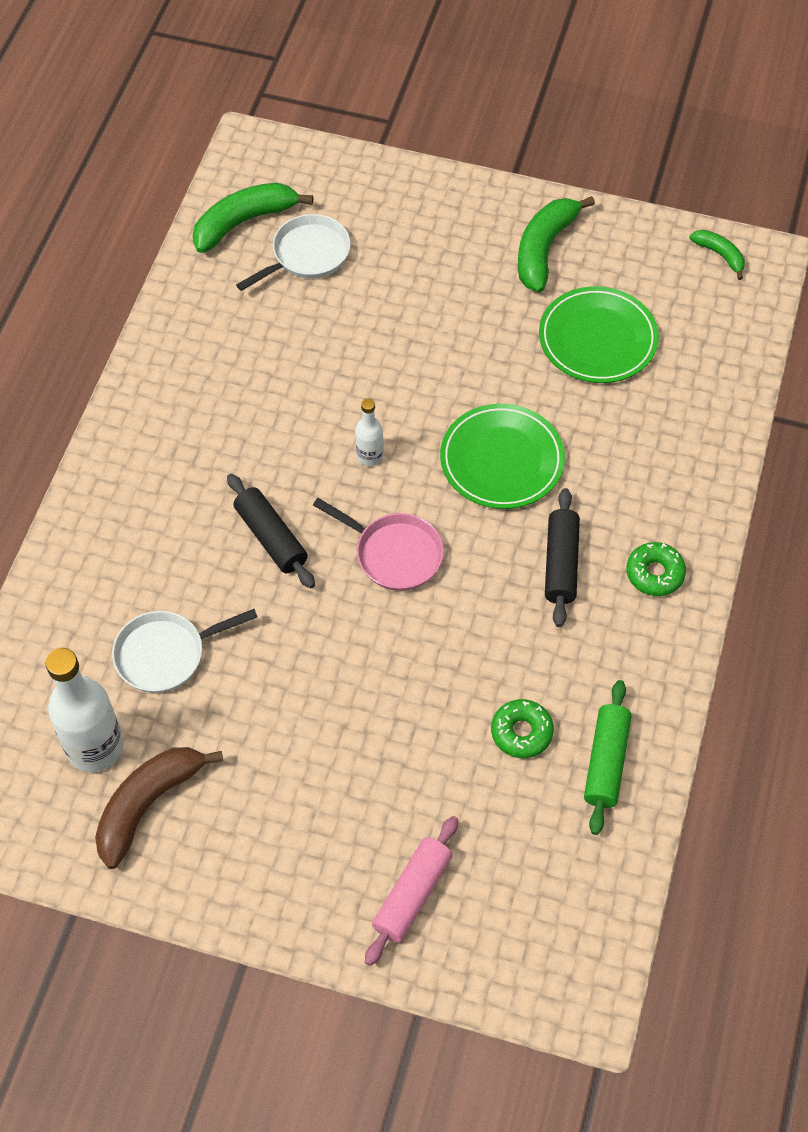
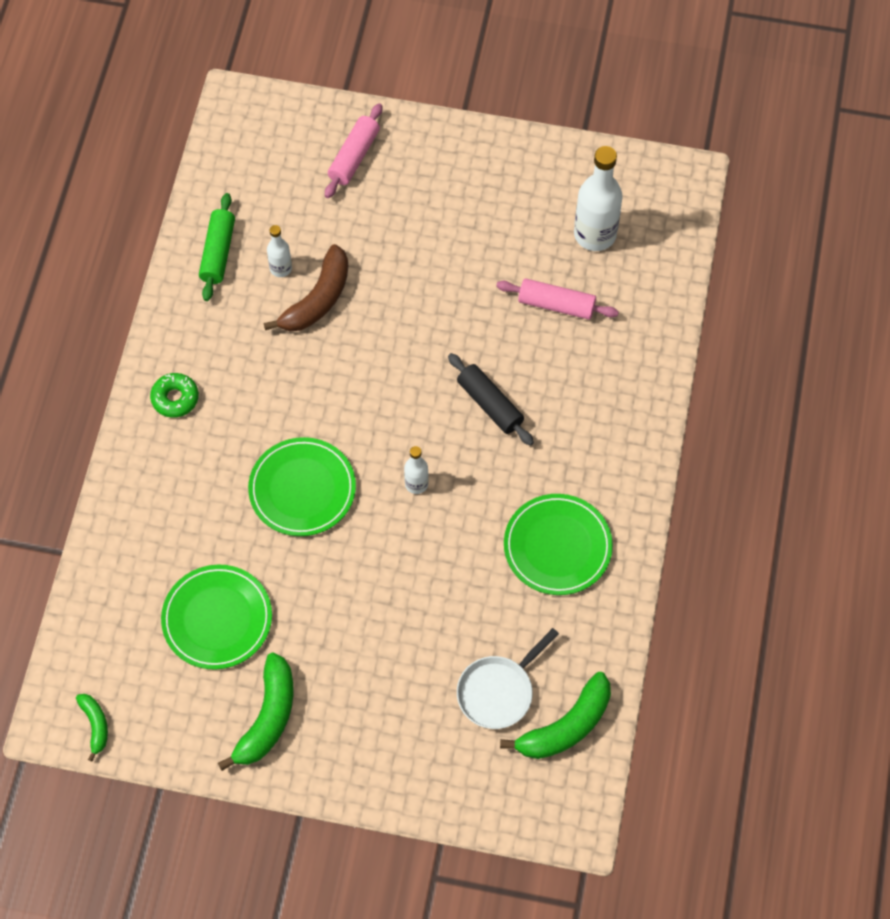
camera: 175 degrees right, 5 degrees up
(148, 804) = (547, 199): brown banana -> brown banana (317, 299)
(166, 654) = (556, 305): white pan -> pink rolling pin
(220, 381) = (557, 546): none -> green plate
(394, 553) = (388, 398): pink pan -> none
(521, 732) = (281, 268): green donut -> white bottle
(561, 563) = (251, 401): black rolling pin -> none
(720, 255) = (95, 725): green banana -> green banana turned 150 degrees counterclockwise

